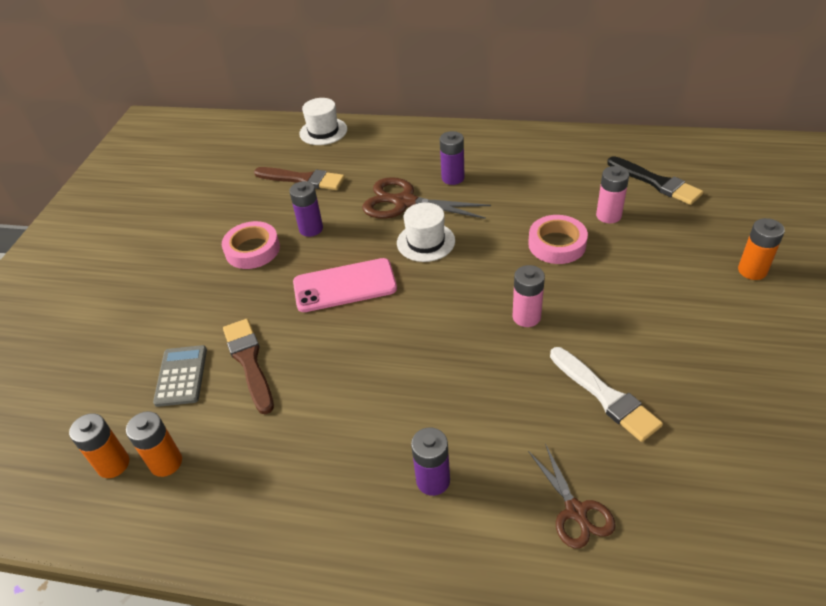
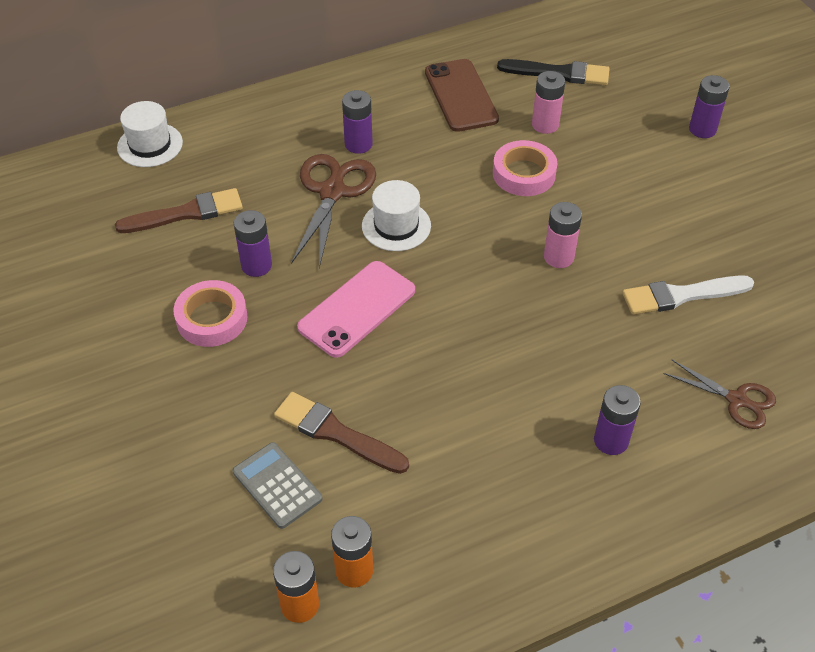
camera: 40 degrees left, 5 degrees up
(404, 202) = (332, 192): brown scissors -> brown scissors turned 120 degrees clockwise
(559, 172) = (461, 96): none -> brown phone
(605, 396) = (681, 295): white brush -> white brush turned 150 degrees clockwise
(752, 270) = (702, 129): orange battery -> purple battery

